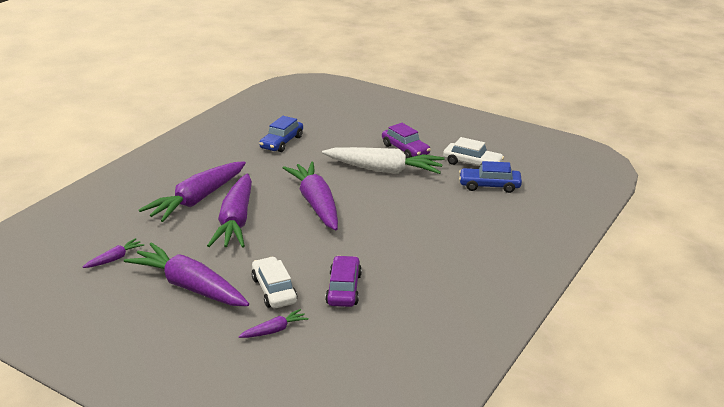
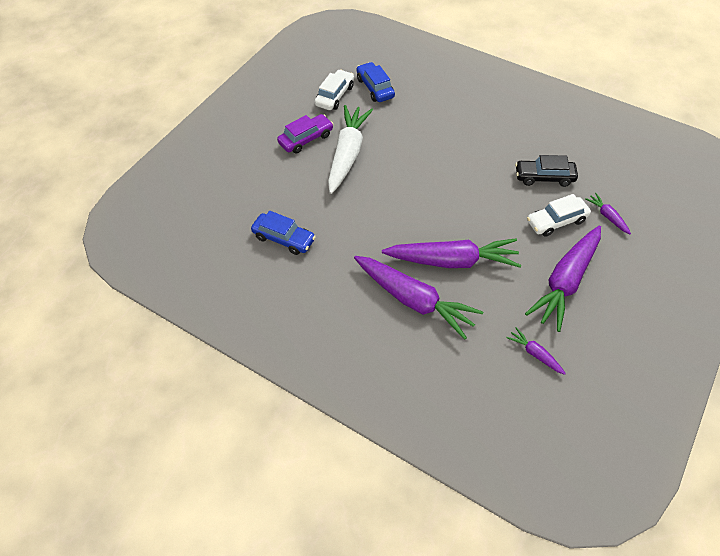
camera: 90 degrees left, 25 degrees up
(316, 204) = (415, 201): purple carrot -> none
(344, 289) = (544, 177): purple car -> black car
(489, 186) = (375, 88): blue car -> blue car turned 150 degrees clockwise

